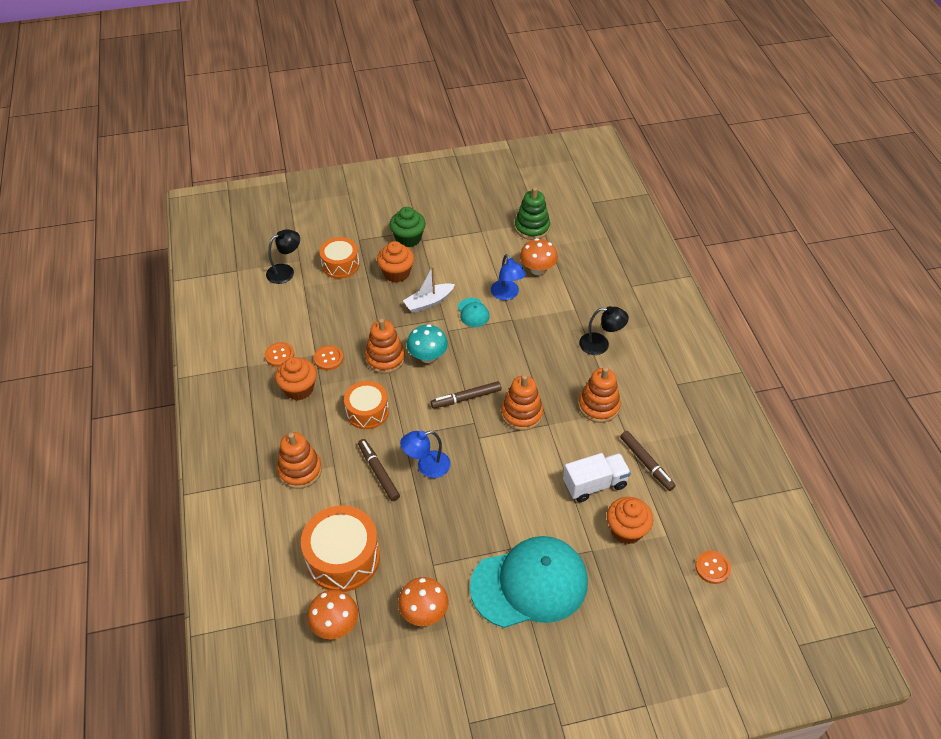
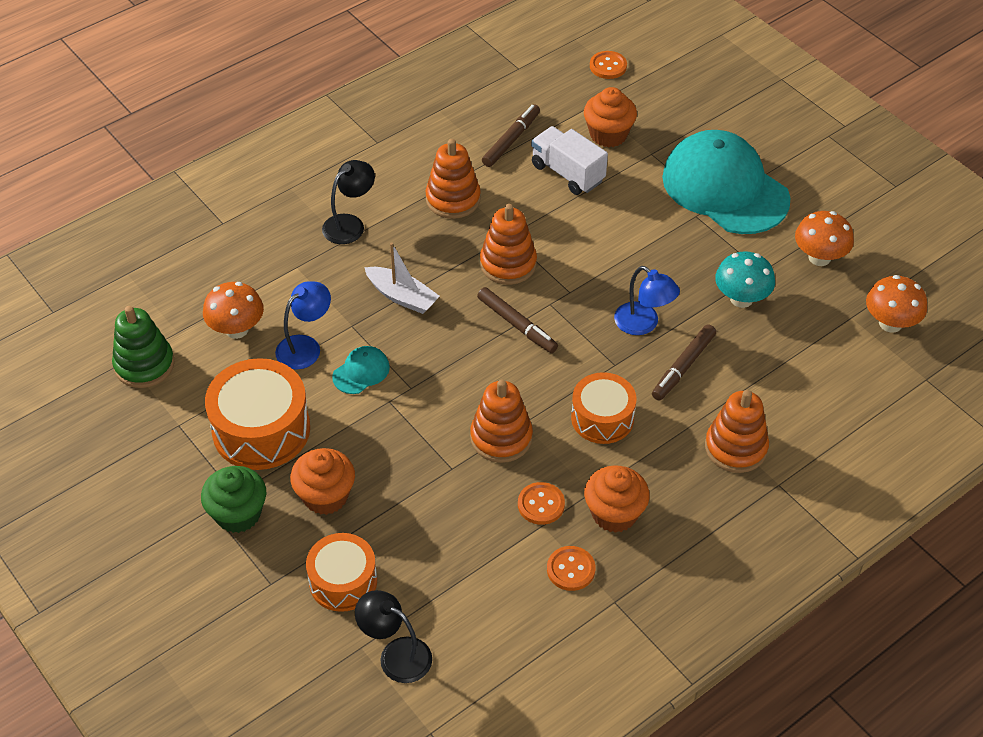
camera: 115 degrees left, 0 degrees up
(343, 558) = (813, 351): orange drum -> orange drum (261, 429)
(427, 356) = (471, 391): turquoise mushroom -> turquoise mushroom (741, 299)
(428, 302) = (367, 431): white boat -> white boat (402, 297)
(600, 344) = (350, 224): black lamp -> black lamp turned 60 degrees clockwise

